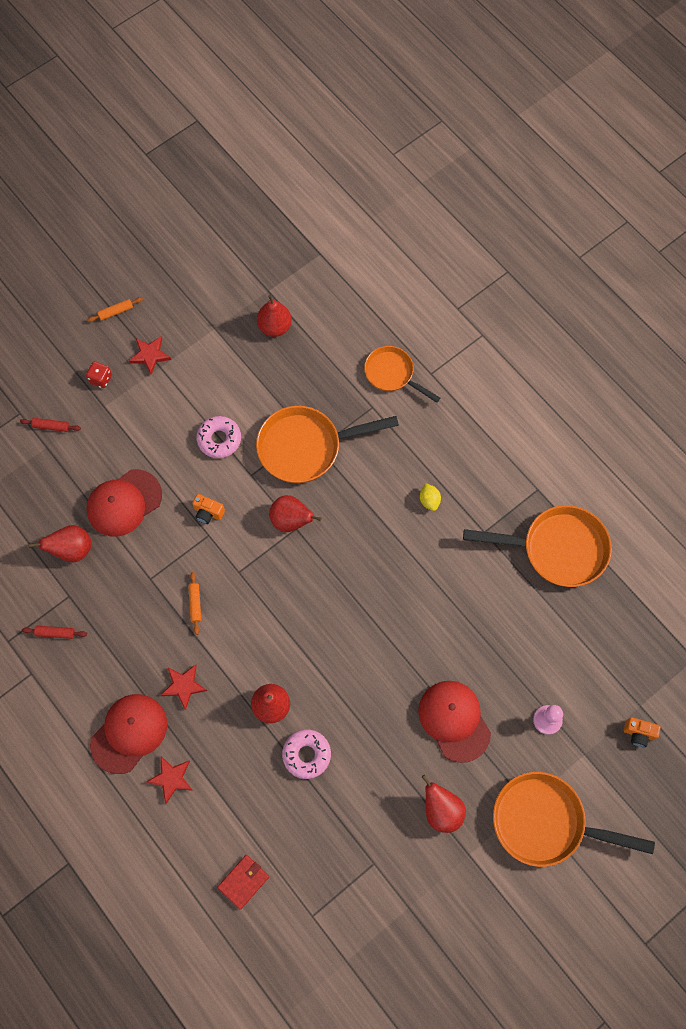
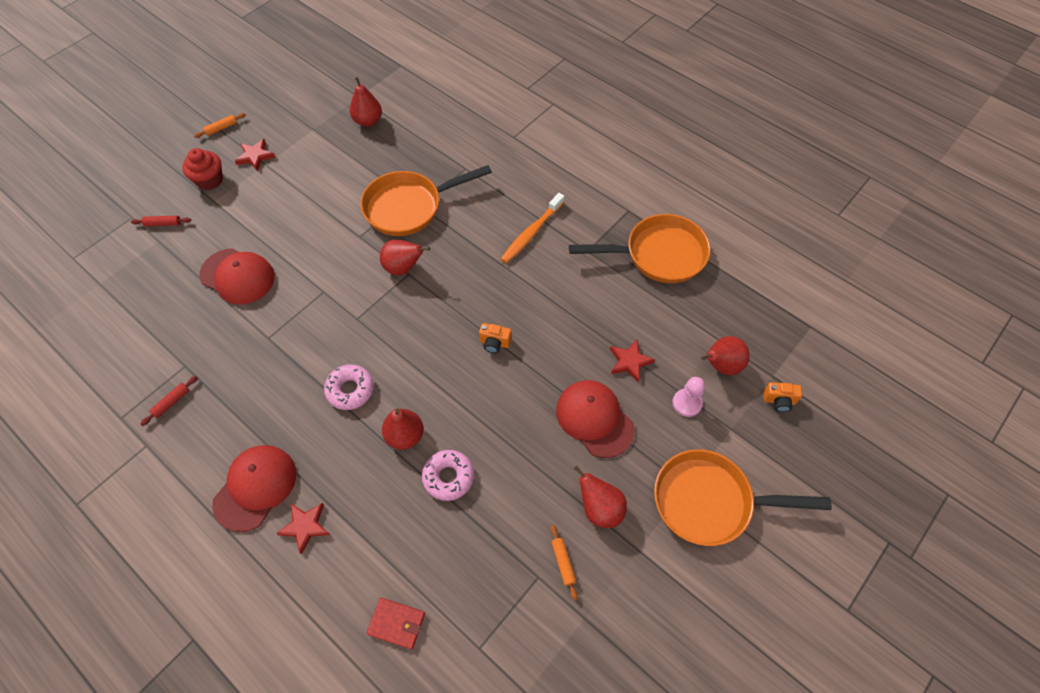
camera: 10 degrees left, 10 degrees down
(55, 633) = (171, 402): red rolling pin -> red rolling pin turned 45 degrees counterclockwise
(72, 550) = (187, 324): red pear -> red pear (721, 365)
(101, 379) = (209, 180): red dice -> red cupcake
(124, 503) = (237, 276): red cap -> red cap turned 105 degrees counterclockwise
(183, 686) = (310, 431): red star -> red star (629, 362)
(195, 604) = (316, 353): orange rolling pin -> orange rolling pin (563, 562)
(208, 513) = (321, 273): orange camera -> orange camera (494, 343)
(219, 439) = (326, 212): pink donut -> pink donut (350, 390)
(243, 881) = (397, 623): red wallet -> red wallet turned 75 degrees clockwise
(392, 374) = (479, 142): orange pan -> none
(429, 500) = (531, 233): yellow lemon -> orange toothbrush

